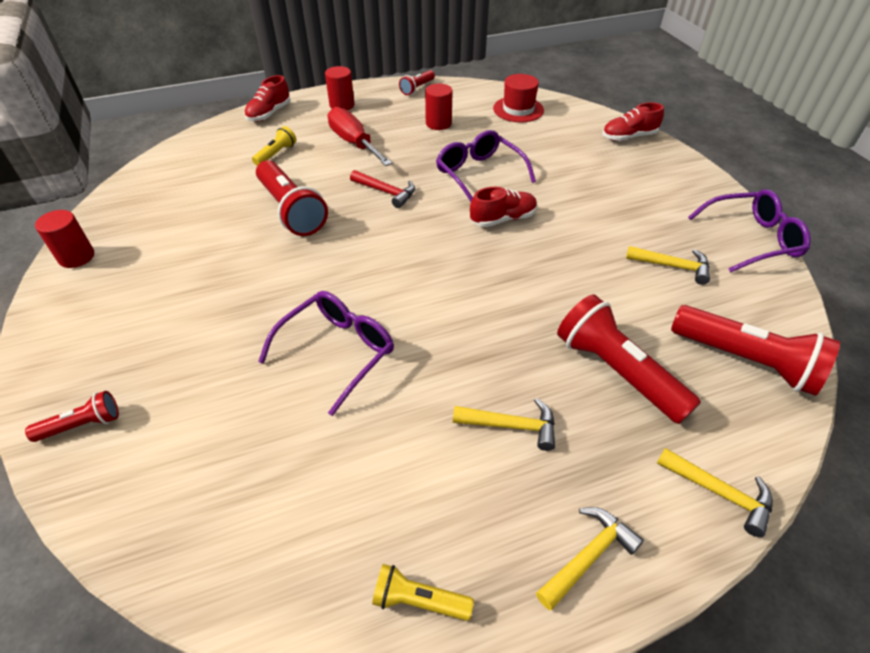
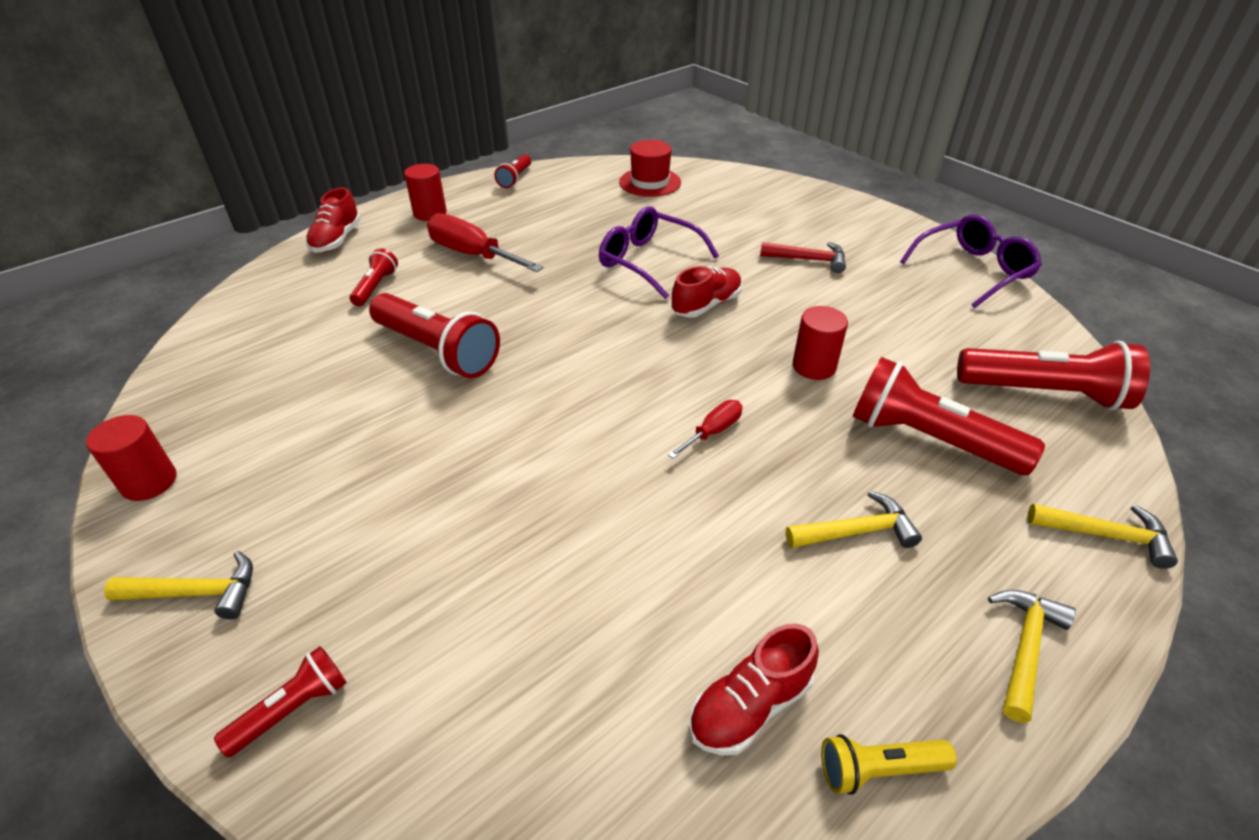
camera: 20 degrees left, 5 degrees down
(276, 154) = (375, 287): yellow flashlight -> red flashlight
(338, 351) = (601, 506): purple glasses -> none
(386, 192) = (548, 304): red hammer -> red hammer (808, 260)
(438, 123) = (565, 214): red cylinder -> red cylinder (814, 366)
(449, 319) = (713, 431): none -> red screwdriver
(628, 137) = (788, 191): red shoe -> red shoe (749, 706)
(672, 266) = (915, 315): yellow hammer -> yellow hammer (196, 593)

